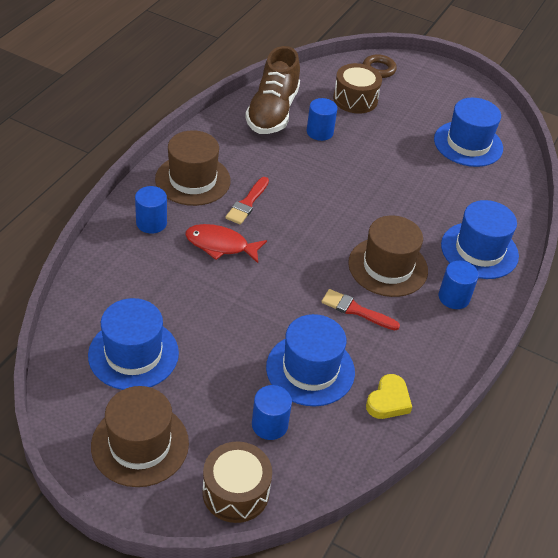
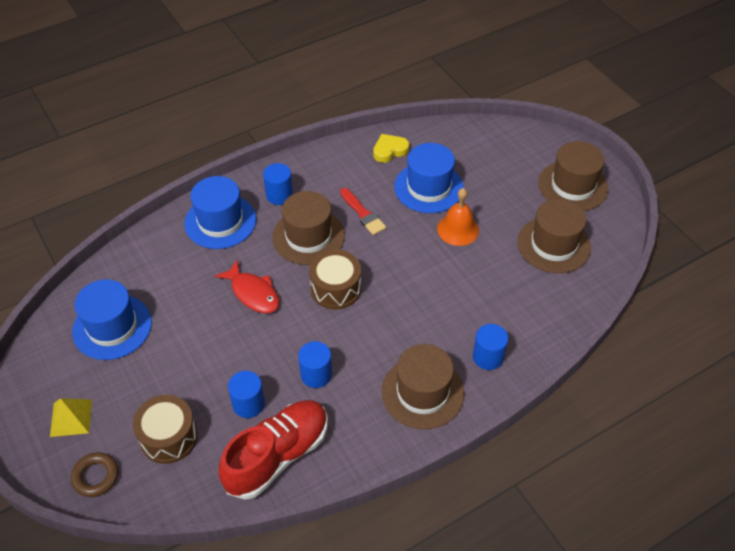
camera: 145 degrees left, 5 degrees up
(133, 354) = (554, 244): blue hat -> brown hat
(220, 245) = (436, 309): red fish -> red fish (253, 293)
(235, 492) = (523, 140): brown drum -> brown drum (335, 288)
(247, 203) = (385, 344): red brush -> none
(247, 331) = (458, 229): none -> orange bell
(269, 424) = (479, 166): blue cylinder -> blue cylinder (316, 374)
(272, 112) = (278, 456): brown shoe -> red shoe
(429, 89) = (71, 417): none -> yellow pyramid

